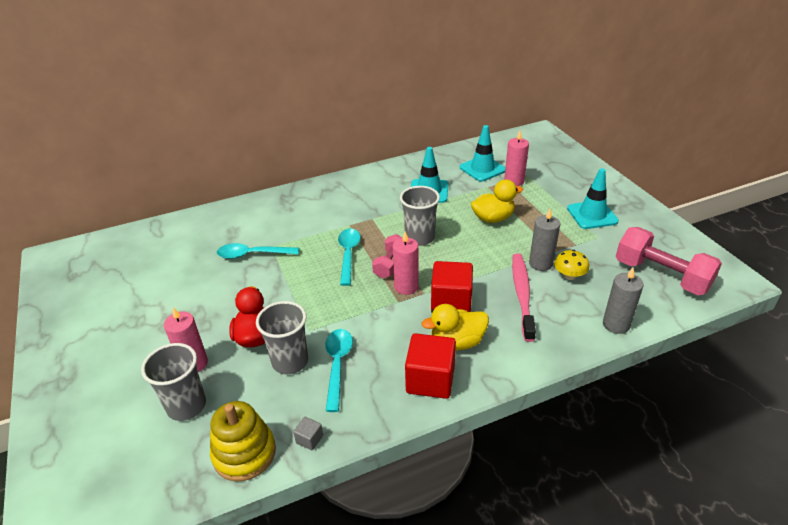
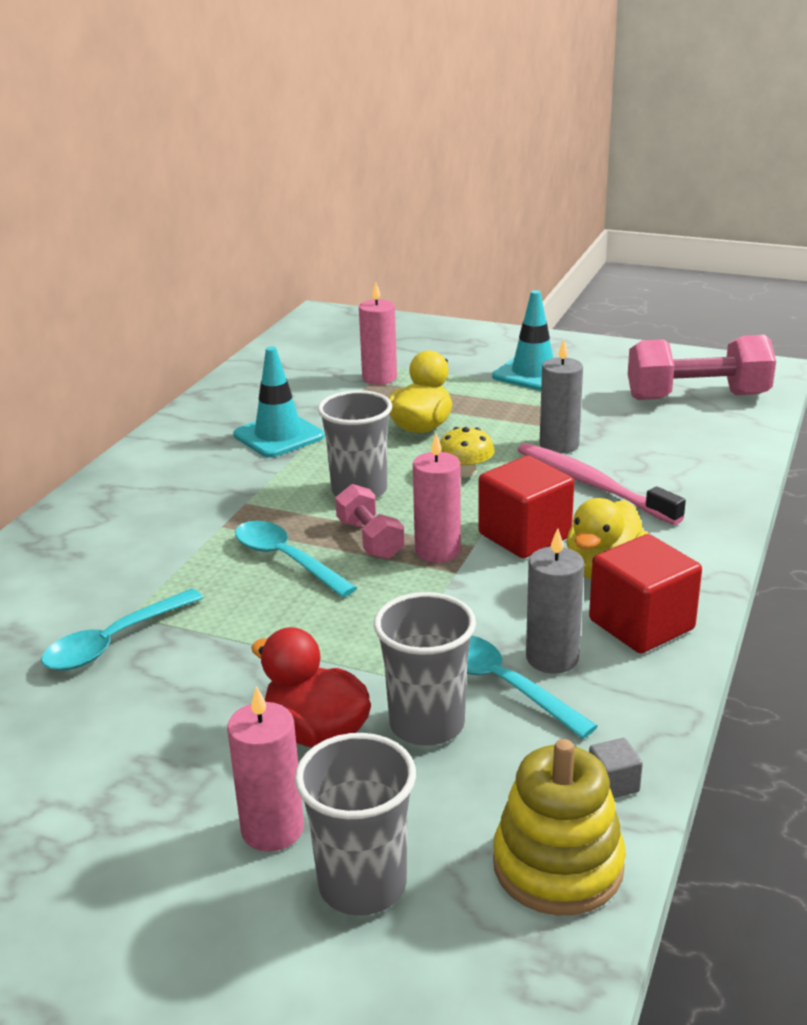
camera: 45 degrees left, 10 degrees down
(482, 169) = (313, 381): turquoise traffic cone -> none
(569, 275) = (609, 441): yellow mushroom -> yellow mushroom (465, 471)
(616, 324) = (731, 461): grey candle -> grey candle (552, 658)

